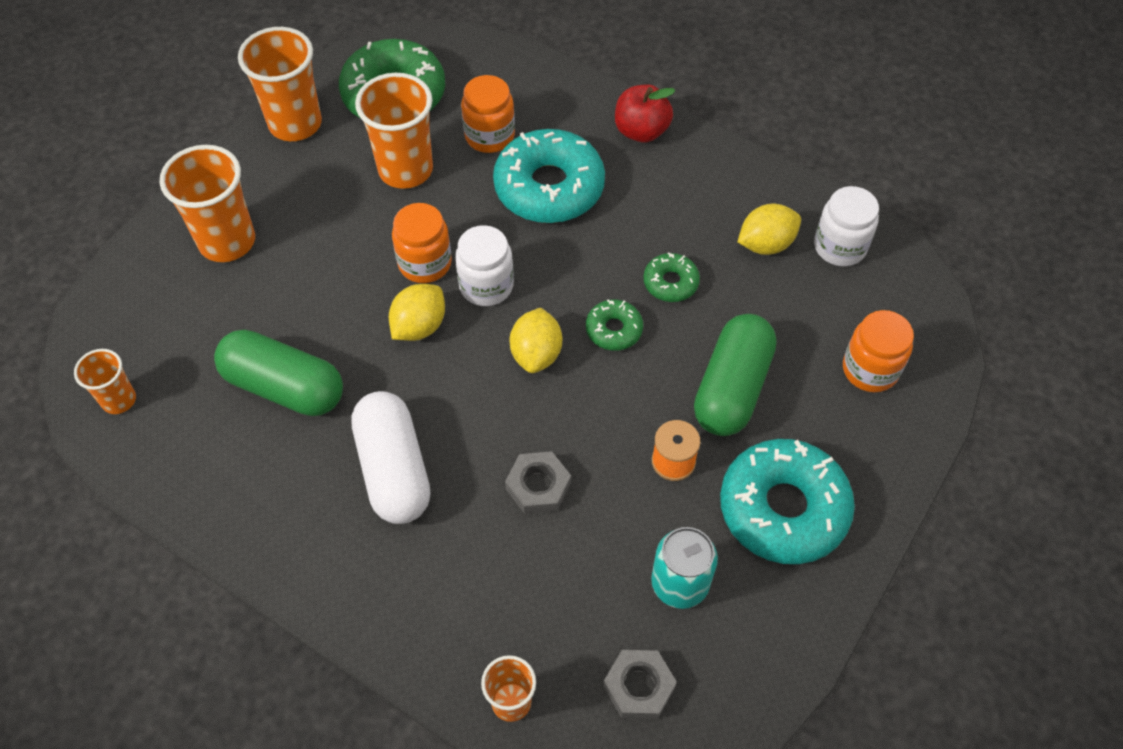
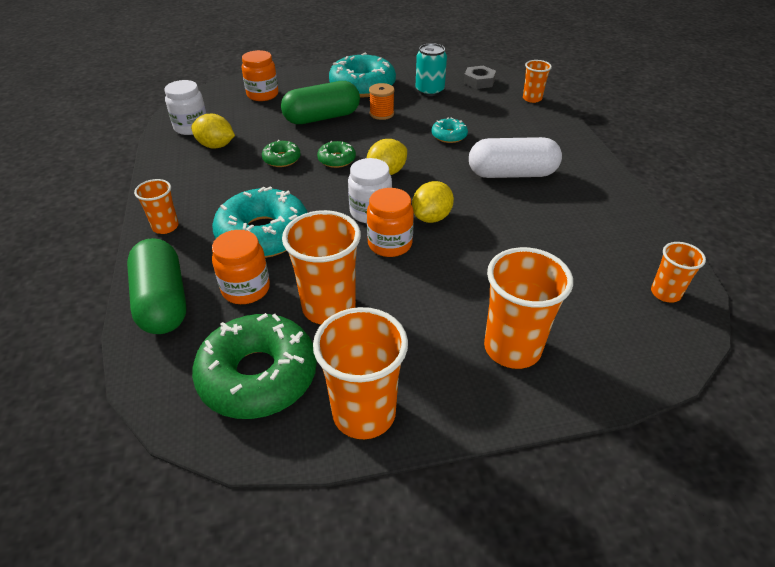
camera: 135 degrees left, 15 degrees down
(284, 386) = (542, 237): green capsule -> green capsule (162, 301)
(393, 469) = (512, 174): white capsule -> white capsule turned 60 degrees clockwise
(419, 326) = (431, 217): yellow lemon -> yellow lemon turned 45 degrees counterclockwise
(538, 486) = (449, 136): grey nut -> turquoise donut
(641, 131) = (165, 227): red apple -> orange cup

